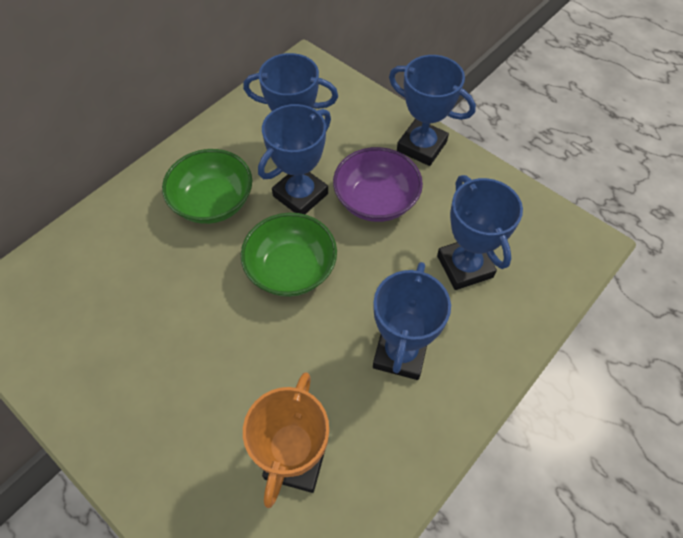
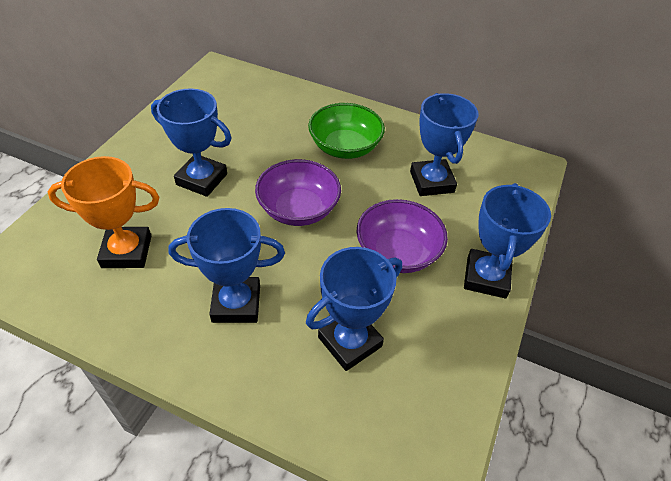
camera: 70 degrees right, 10 degrees down
(291, 269) = (298, 209): green bowl -> purple bowl
(300, 195) = (378, 197): blue trophy -> blue trophy (202, 179)

